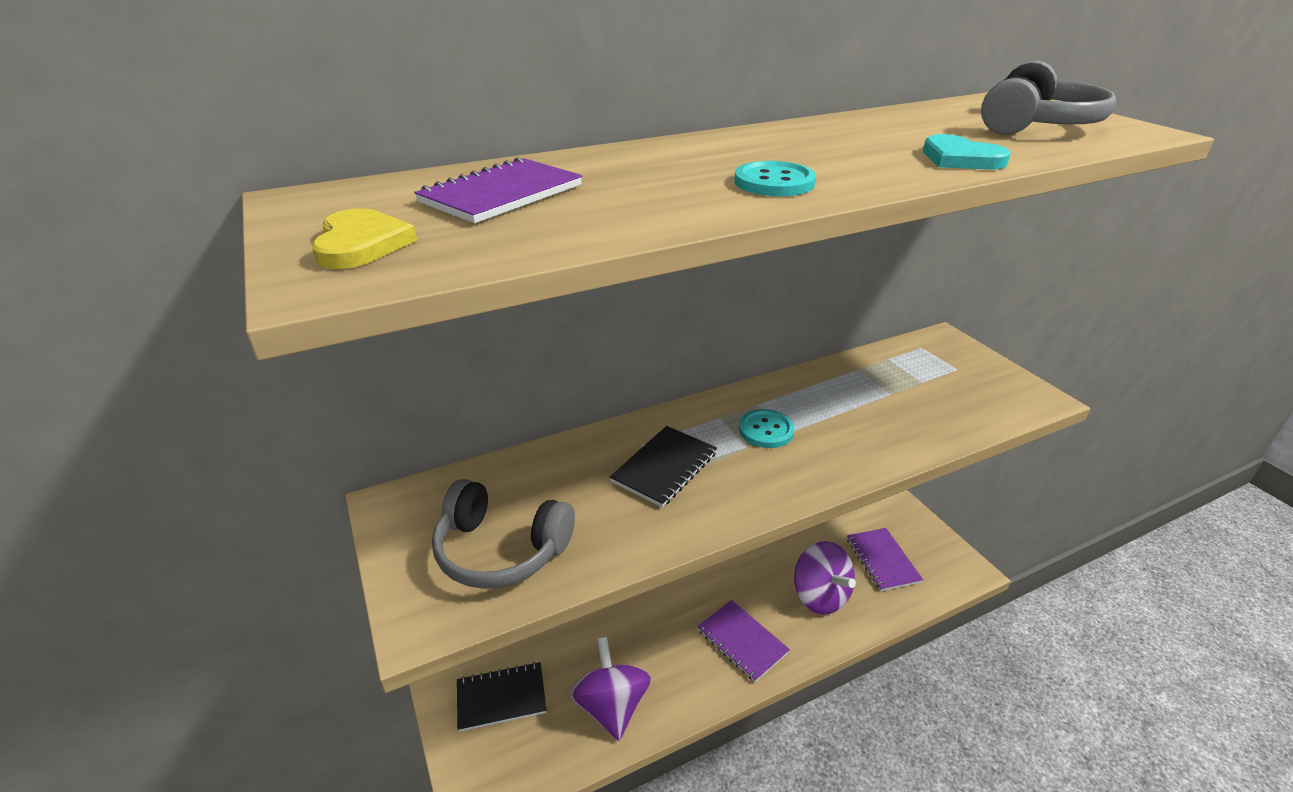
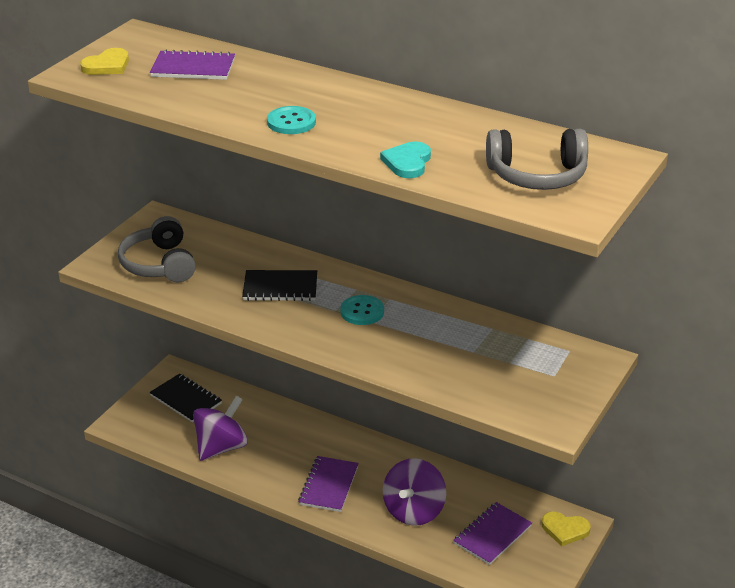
camera: 55 degrees right, 0 degrees up
(899, 515) = (565, 530): none -> yellow heart

